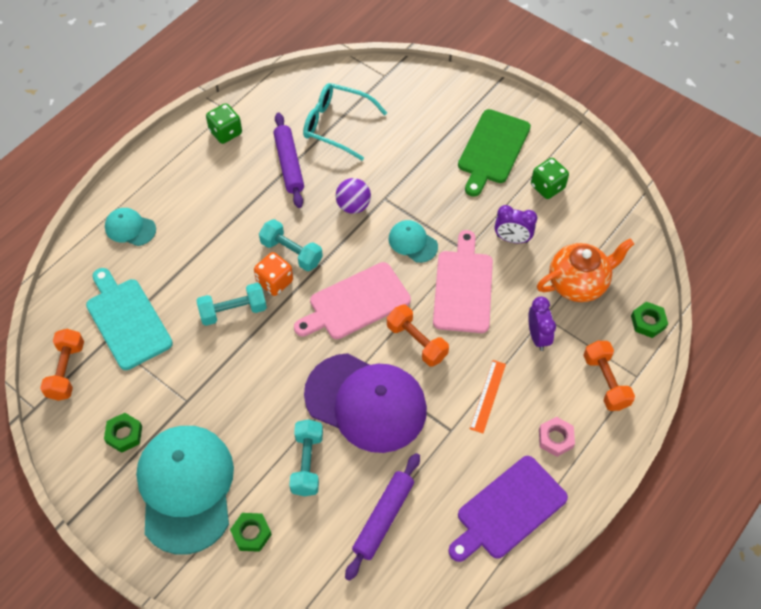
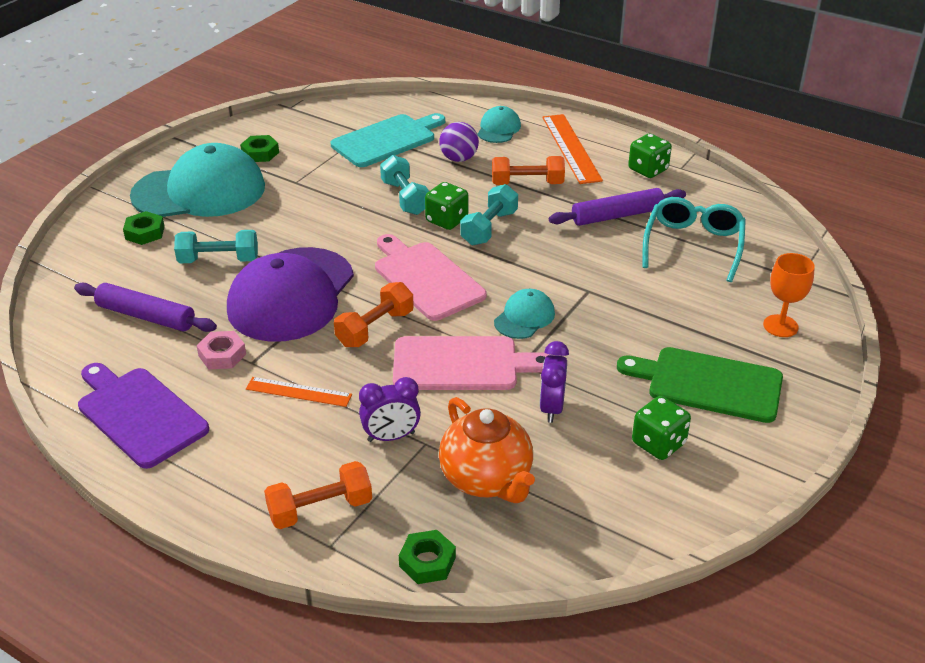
camera: 85 degrees right, 20 degrees down
(66, 371) = (329, 117): orange dumbbell -> orange dumbbell (527, 183)
(178, 179) = (571, 148): none -> orange ruler
(274, 282) = (446, 220): orange dice -> green dice
(353, 206) = (569, 267): purple ball -> purple ball (459, 159)
(436, 98) = (780, 326): none -> orange goblet
(555, 438) = (233, 456): pink nut -> pink nut (222, 355)

